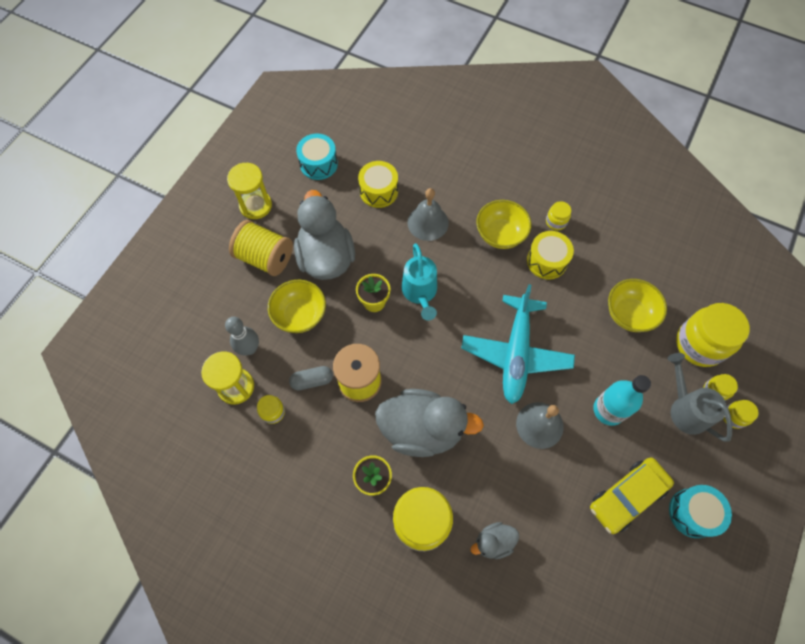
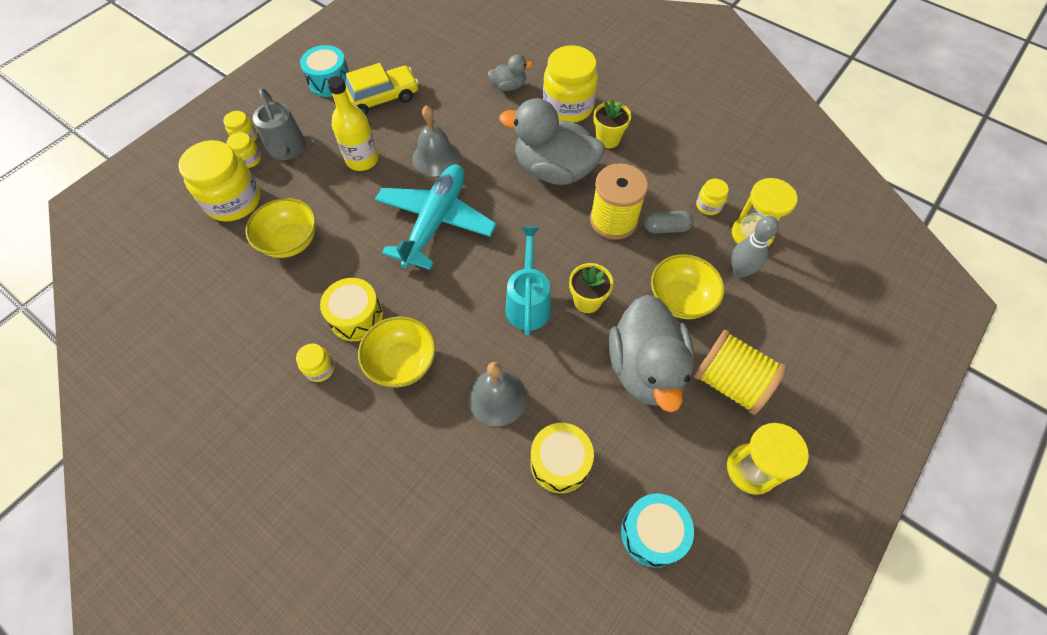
camera: 170 degrees left, 5 degrees down
(608, 410) = (362, 160): turquoise bottle -> yellow bottle

